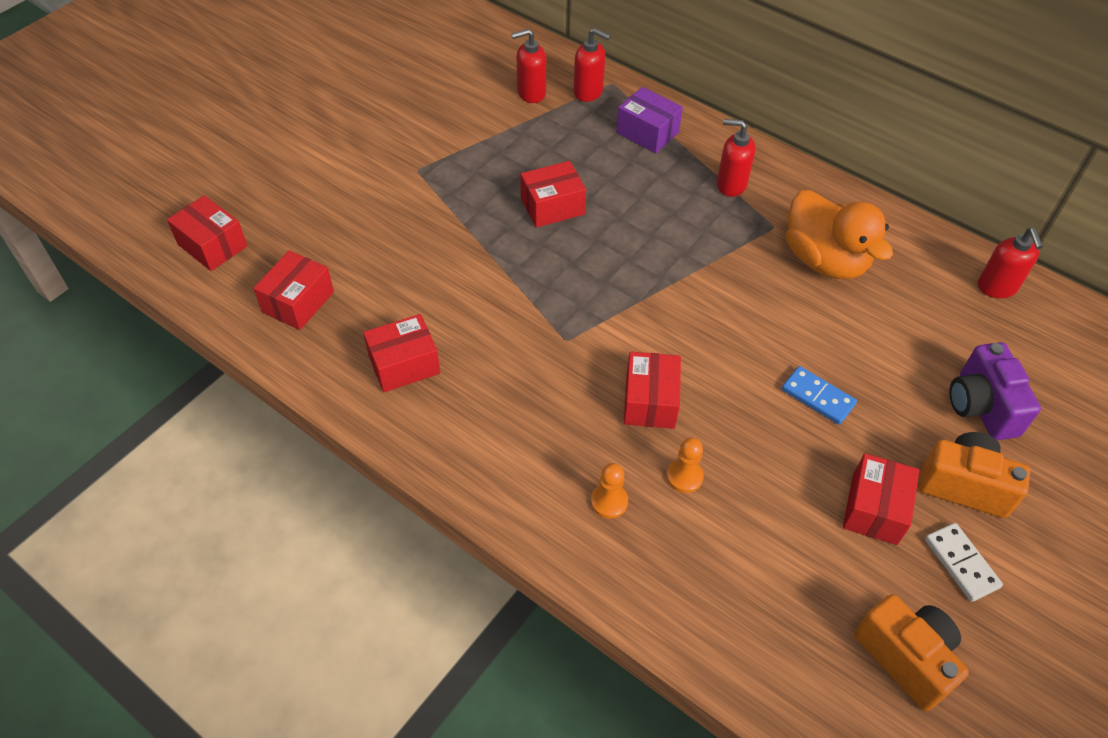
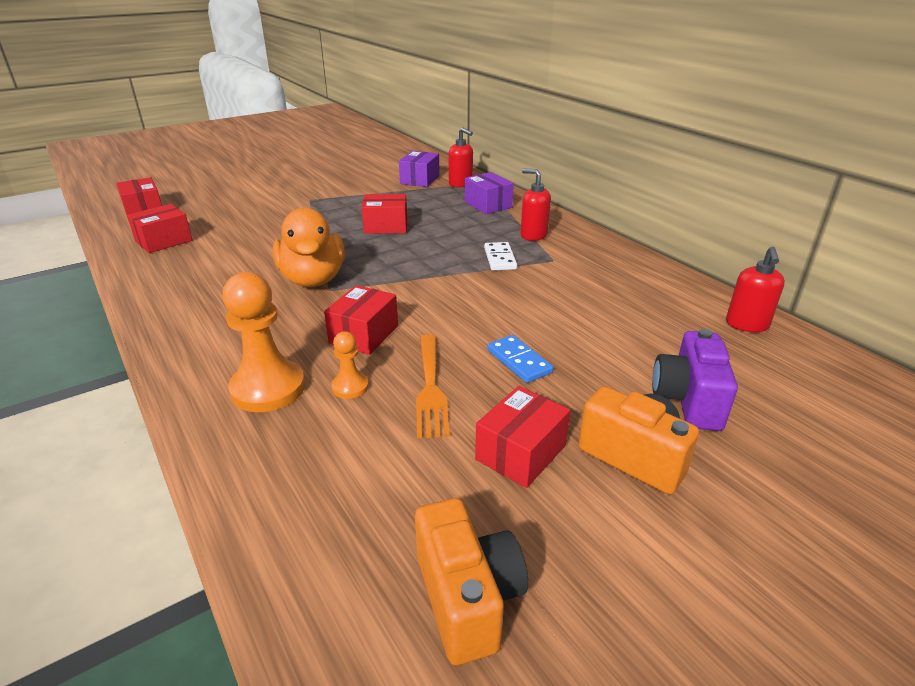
camera: 20 degrees right, 20 degrees down
(404, 364) = (197, 281): red box -> none
(531, 93) = (420, 180): red soap dispenser -> purple box
(609, 501) = (268, 388): orange pawn -> orange pawn, size x1.98
(758, 456) = (430, 388): none -> orange fork
(824, 260) = (585, 283): orange duck -> orange duck (313, 279)
(961, 563) = (593, 524): white domino -> white domino (500, 258)

